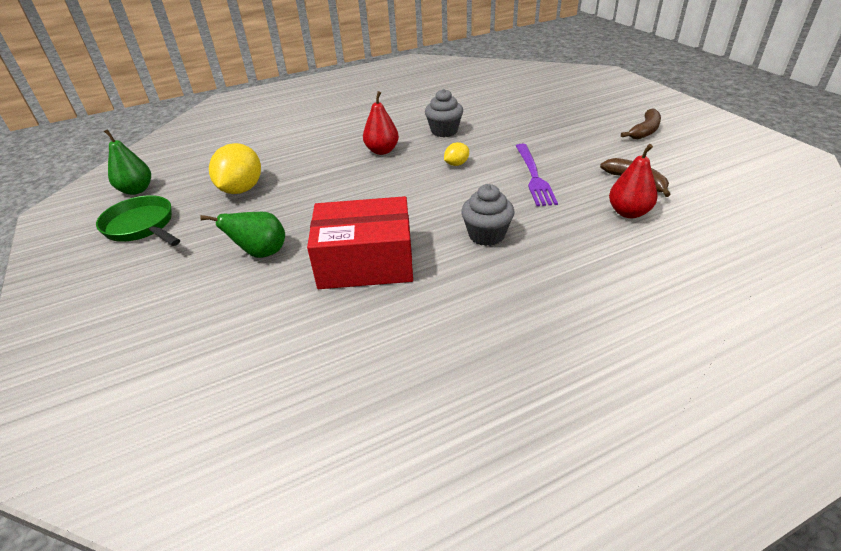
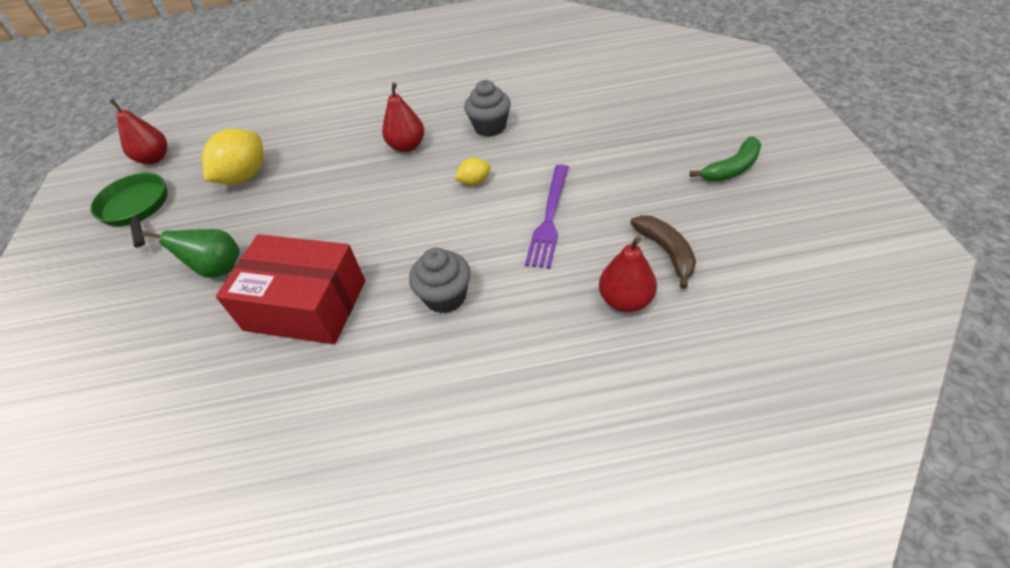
camera: 20 degrees right, 10 degrees up
(137, 190) = (155, 158): green pear -> red pear
(644, 131) = (731, 168): brown banana -> green banana

